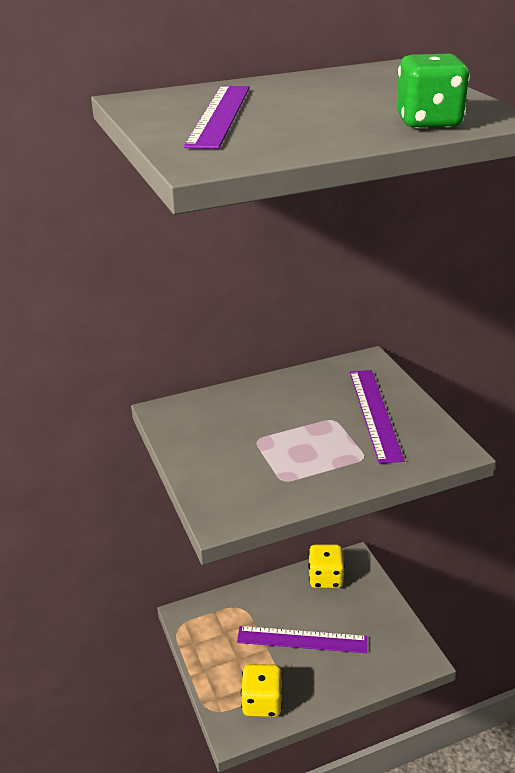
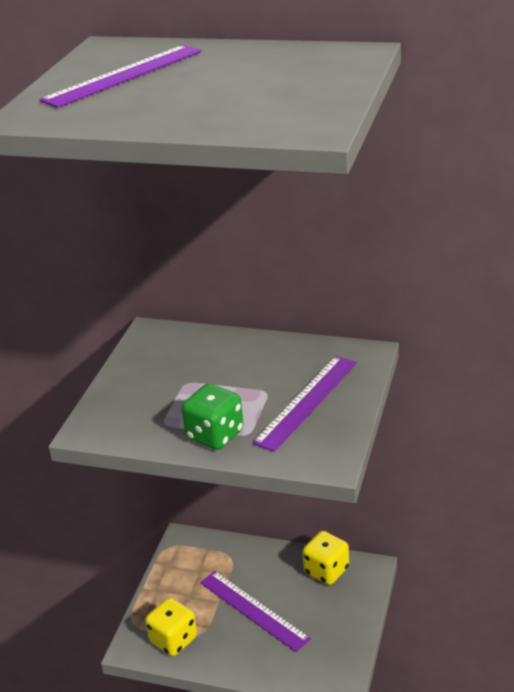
camera: 40 degrees right, 0 degrees up
(428, 122) = (246, 120): green dice -> green dice (215, 435)

